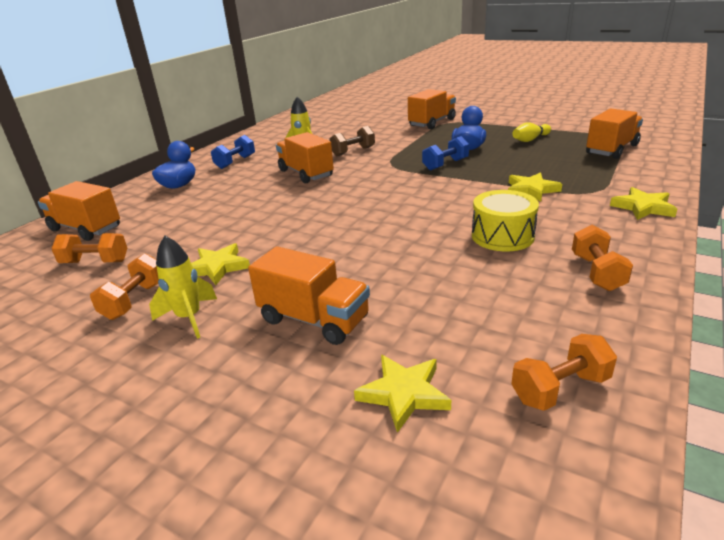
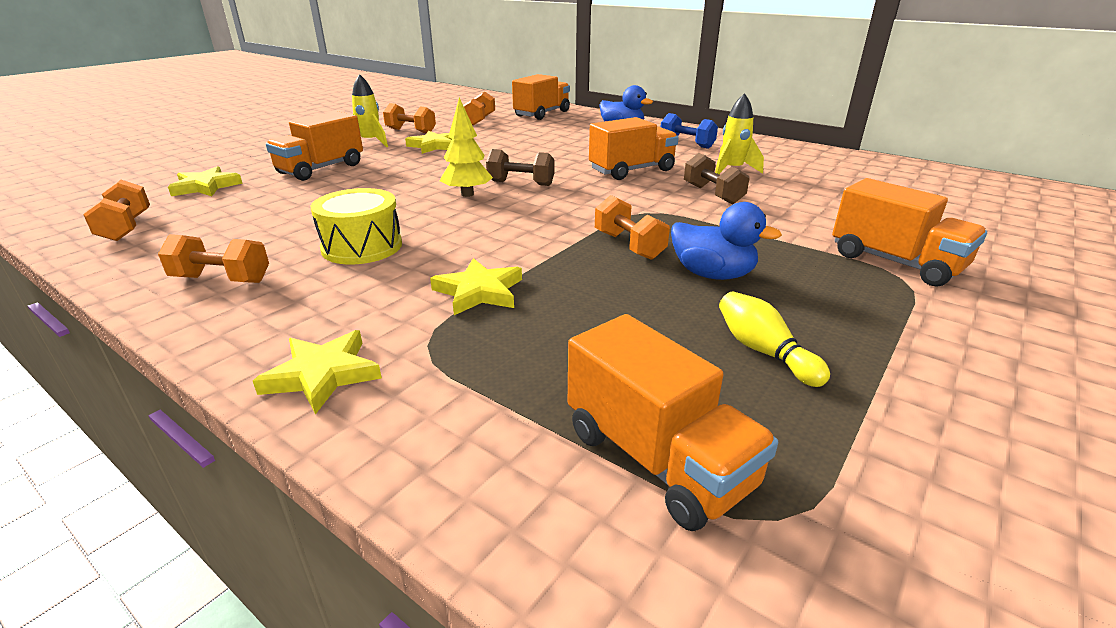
camera: 95 degrees right, 0 degrees up
(344, 205) = (521, 183): none -> brown dumbbell
(376, 220) = (467, 194): none -> yellow tree
(445, 164) = (629, 245): blue dumbbell -> orange dumbbell

